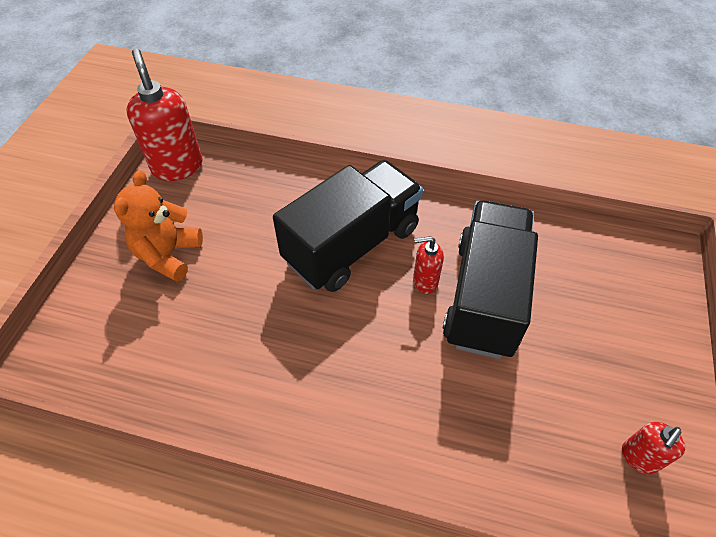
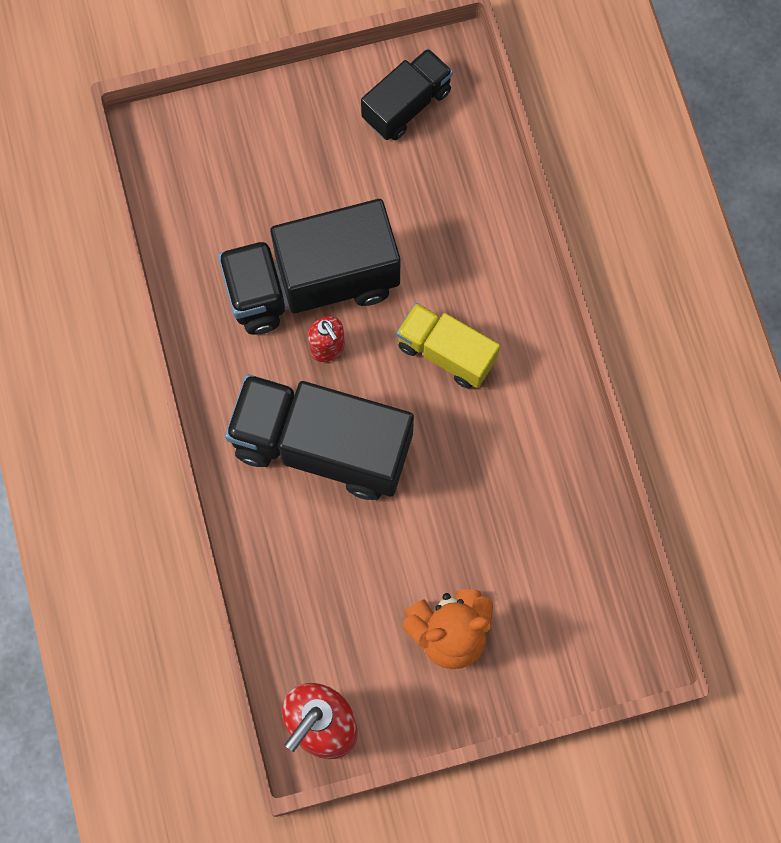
camera: 120 degrees left, 20 degrees up
(371, 361) = (446, 353): none -> yellow truck
(639, 458) = (406, 105): red soap dispenser -> black truck

